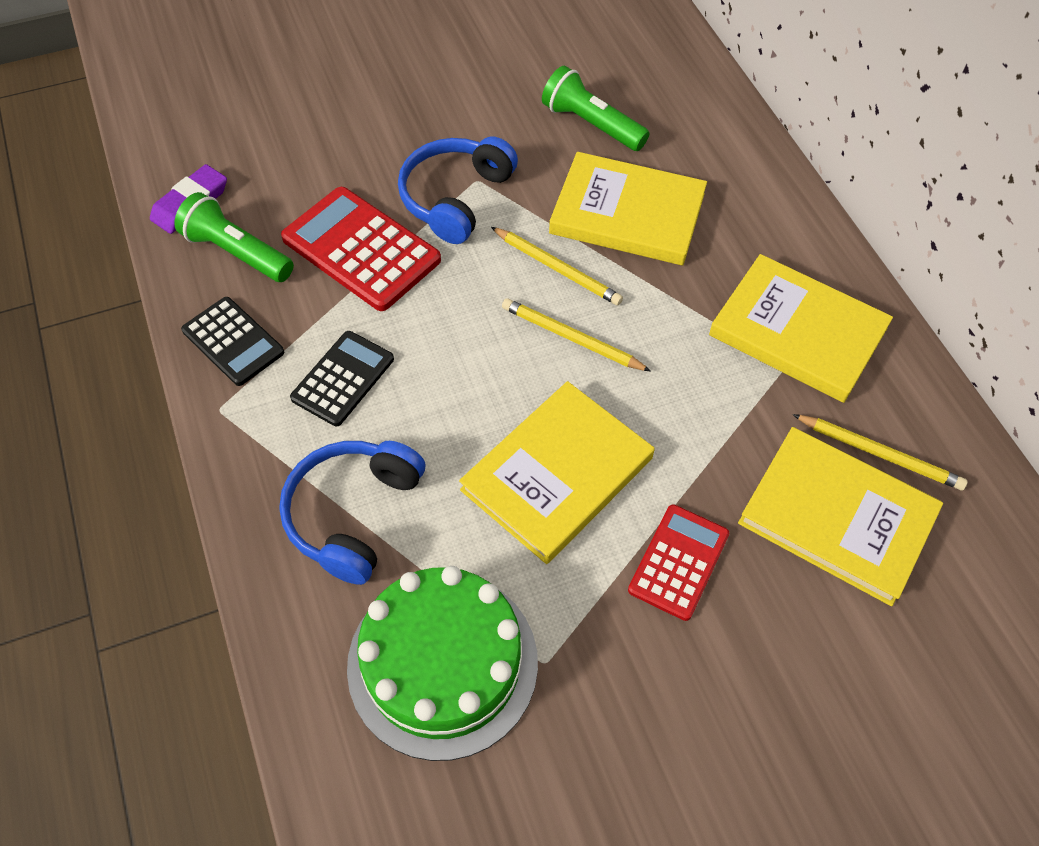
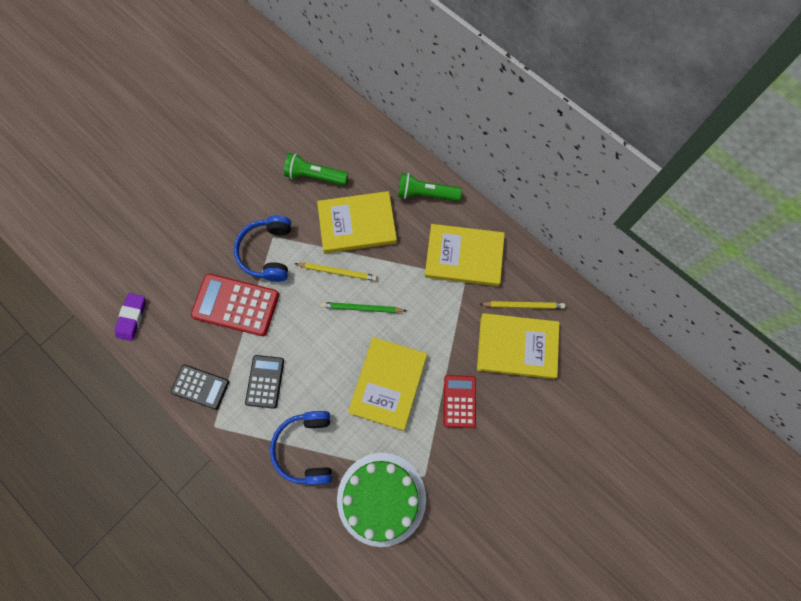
camera: 25 degrees left, 15 degrees up
(237, 253) = (173, 336): green flashlight -> green flashlight (426, 194)
(571, 338) = (362, 308): yellow pencil -> green pencil

